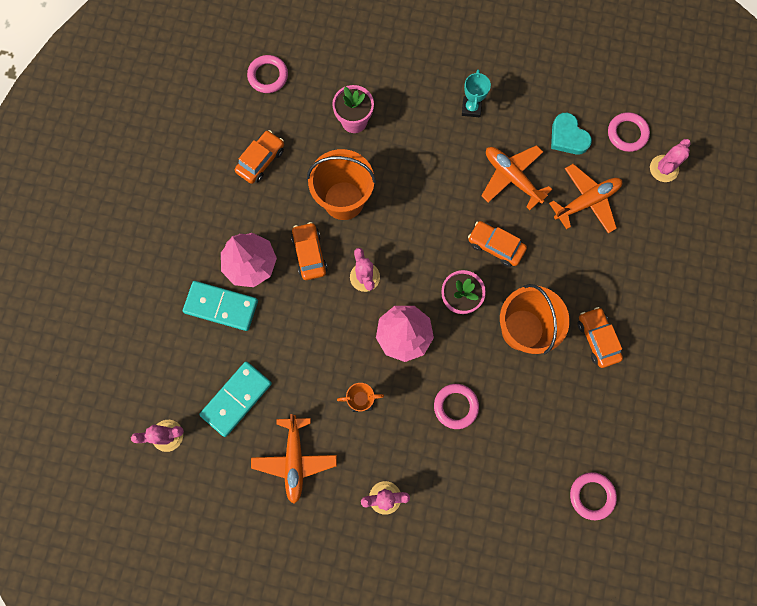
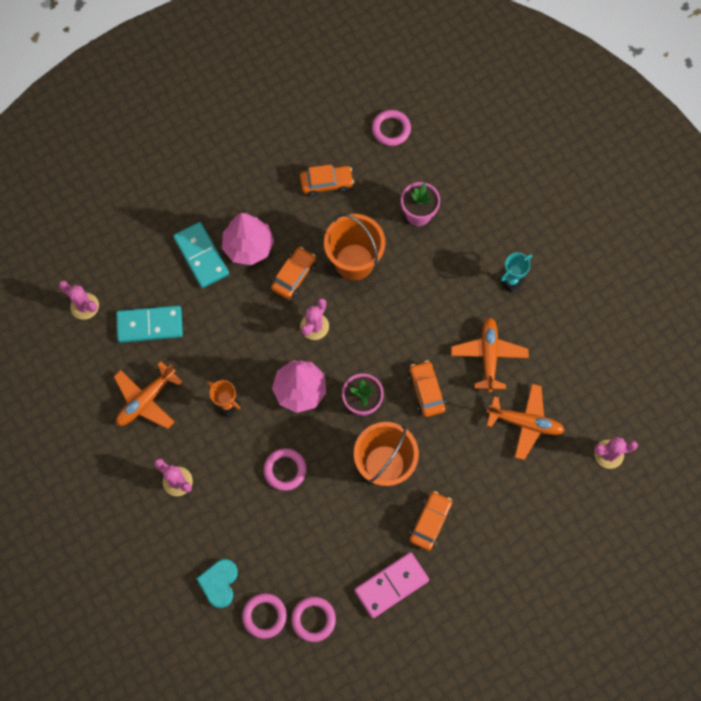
camera: 45 degrees right, 5 degrees down
(568, 137) = (561, 365): turquoise heart -> turquoise heart (219, 583)
(618, 412) = (391, 585): none -> pink domino
(627, 133) = (608, 404): pink ring -> pink ring (264, 616)

